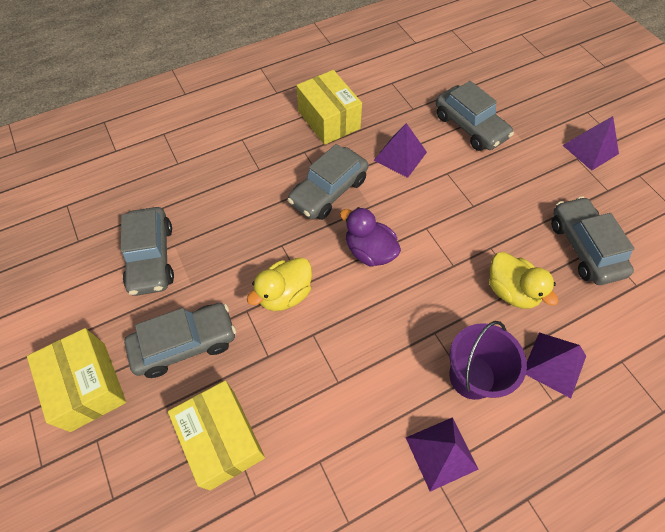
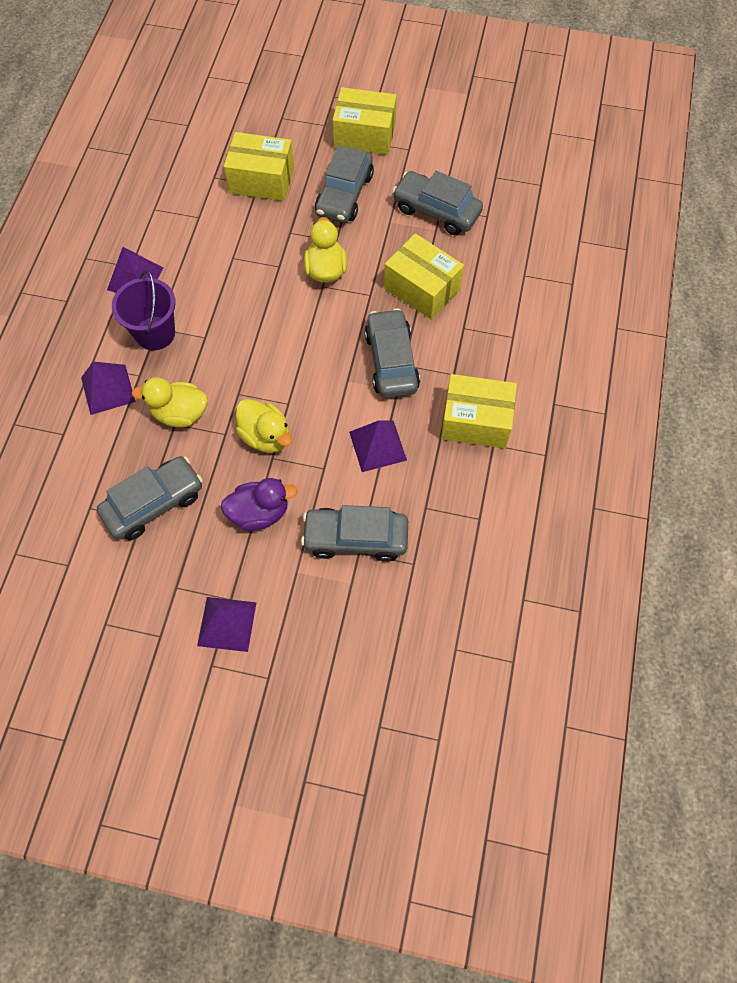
camera: 130 degrees right, 5 degrees up
(245, 215) = (422, 288): none -> yellow box
(369, 251) = (307, 347): purple duck -> purple duck (259, 513)
(464, 221) = (266, 436): none -> yellow duck
(584, 247) = (154, 503): grey car -> grey car turned 60 degrees counterclockwise

